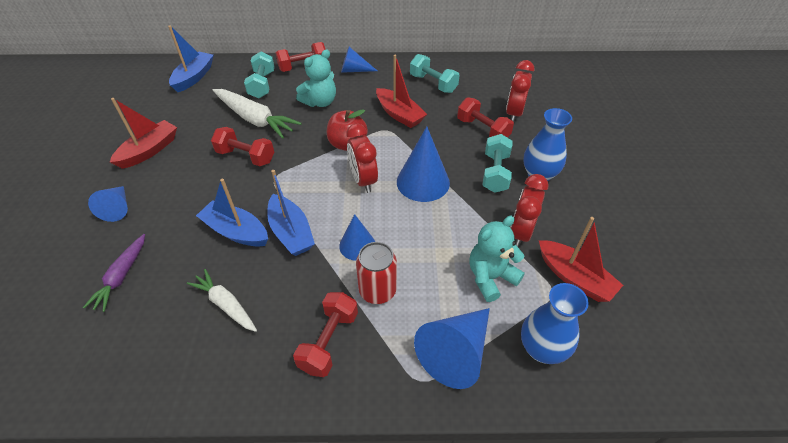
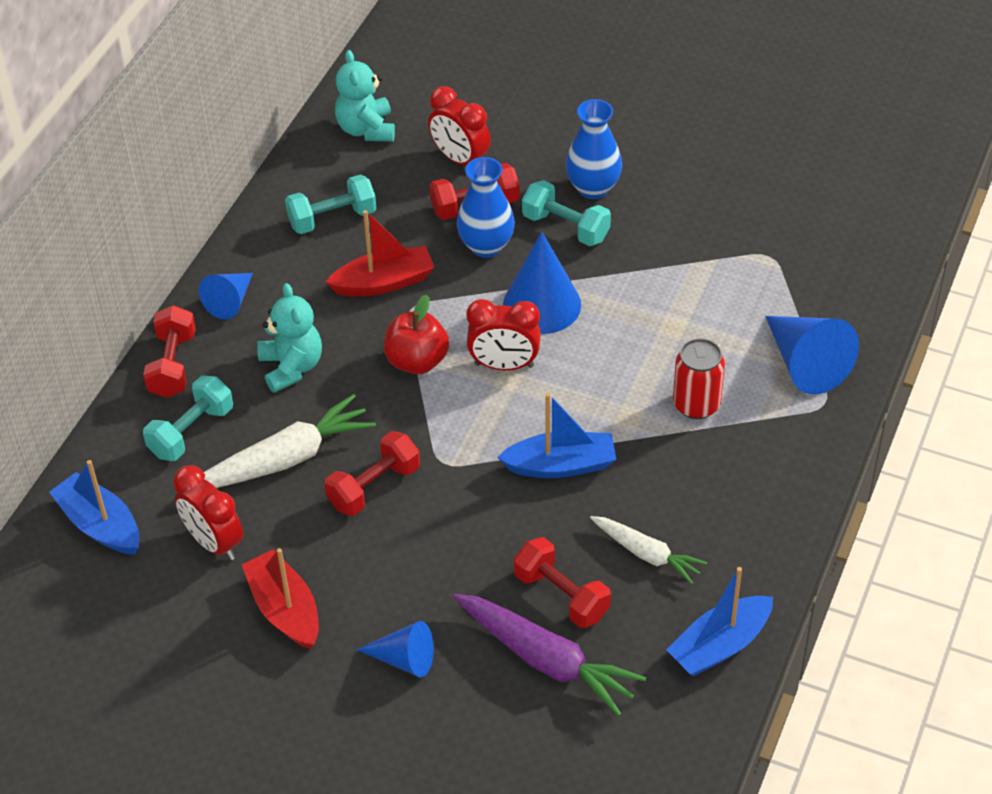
camera: 65 degrees left, 0 degrees up
(122, 276) = (546, 660): purple carrot -> purple carrot, size x1.62
(225, 304) = (647, 554): white carrot -> white carrot turned 120 degrees counterclockwise
(236, 231) = (528, 524): blue boat -> blue boat (720, 645)
(262, 85) = (191, 432): turquoise dumbbell -> turquoise dumbbell turned 75 degrees counterclockwise
(329, 341) = (744, 466): red dumbbell -> red dumbbell (561, 596)
(357, 245) = (617, 404): blue cone -> none
(490, 277) = (726, 298): turquoise teddy bear -> turquoise teddy bear (366, 129)
(520, 233) = (676, 246): red clock -> red clock (214, 542)
(541, 349) = (831, 295): blue vase -> blue vase (486, 246)
(574, 277) = (760, 229): red boat -> none

